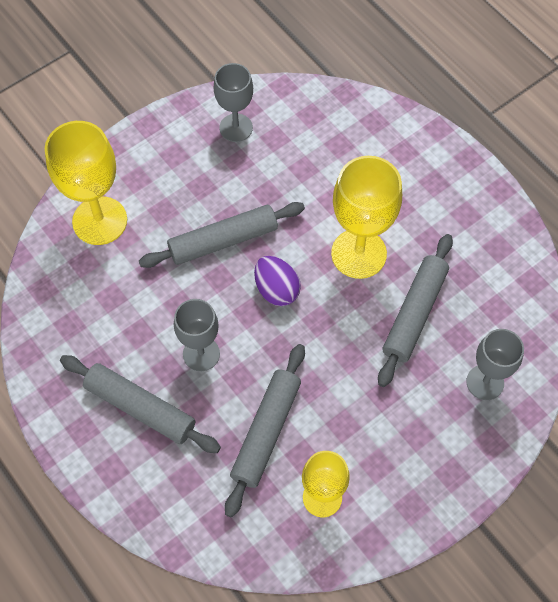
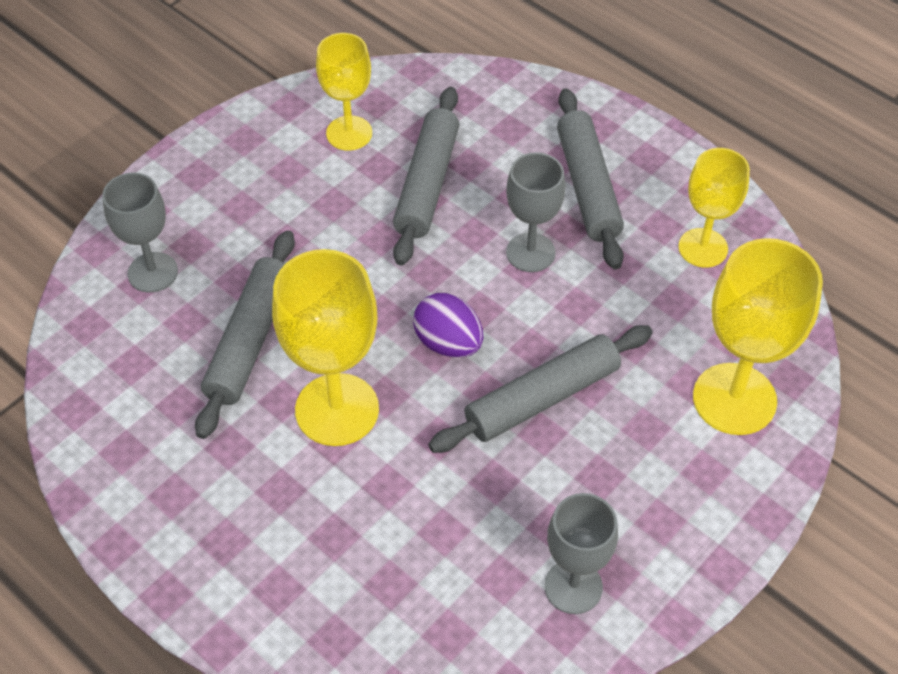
camera: 170 degrees right, 10 degrees down
(74, 337) = (703, 248): none -> yellow goblet
(140, 407) = (587, 186): grey rolling pin -> grey rolling pin turned 60 degrees clockwise

